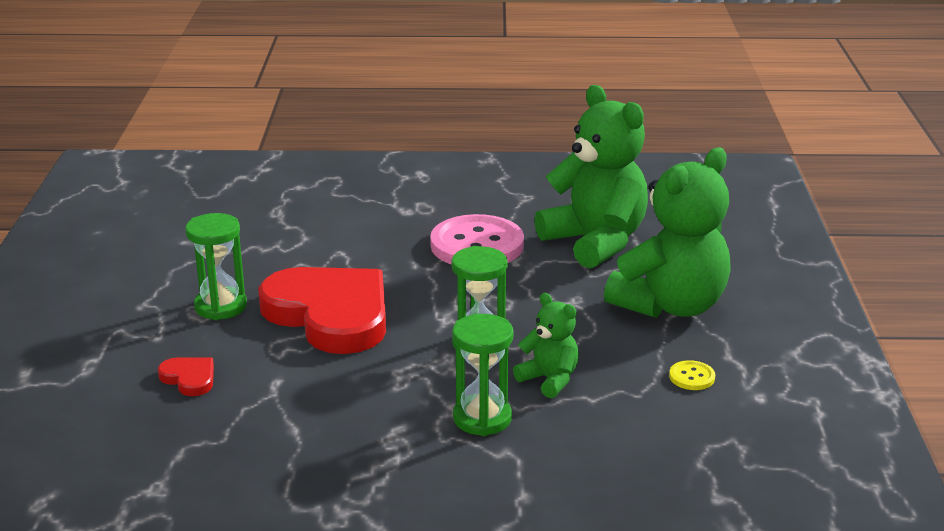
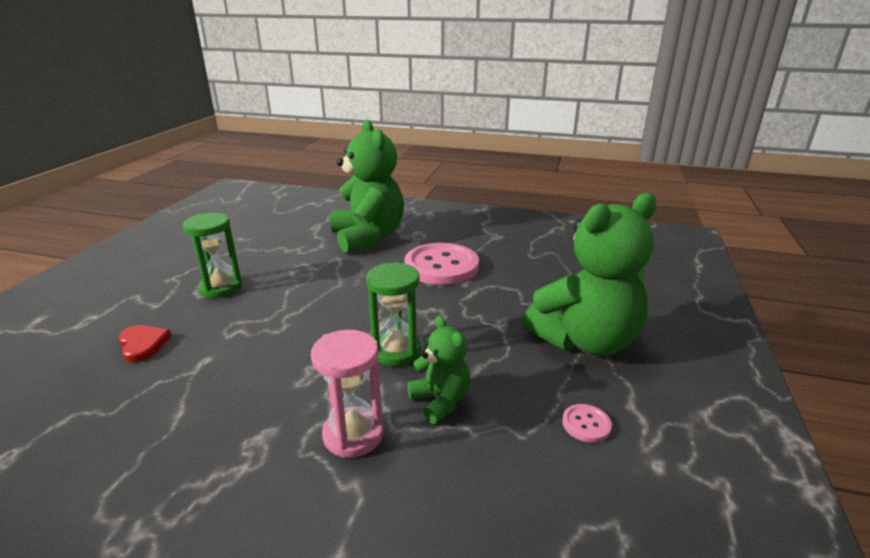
camera: 15 degrees right, 0 degrees up
(330, 314) = (294, 306): red heart -> none
(482, 418) = (353, 435): green hourglass -> pink hourglass
(595, 242) = (537, 275): green teddy bear -> green teddy bear (368, 237)
(692, 377) = (586, 424): yellow button -> pink button

